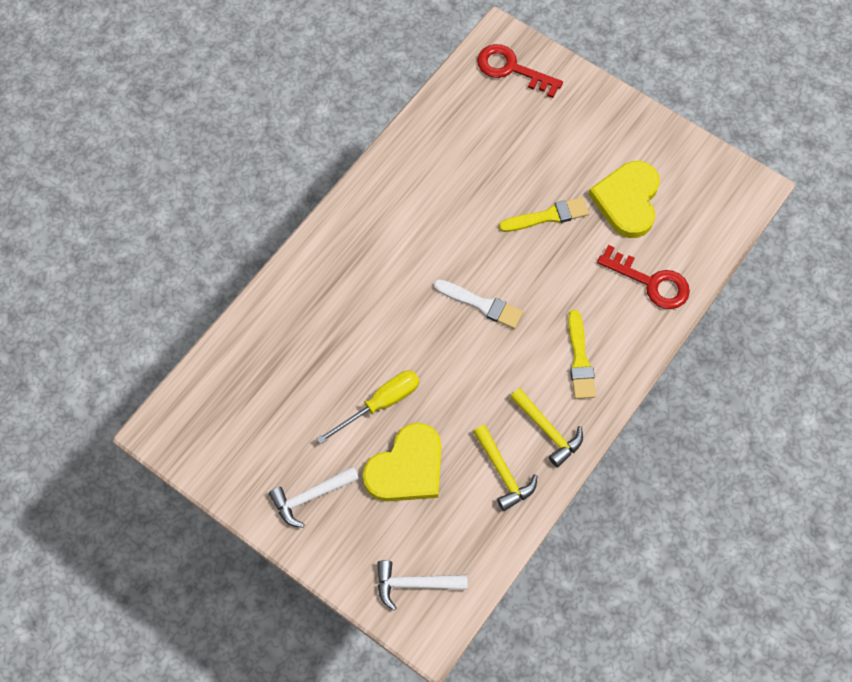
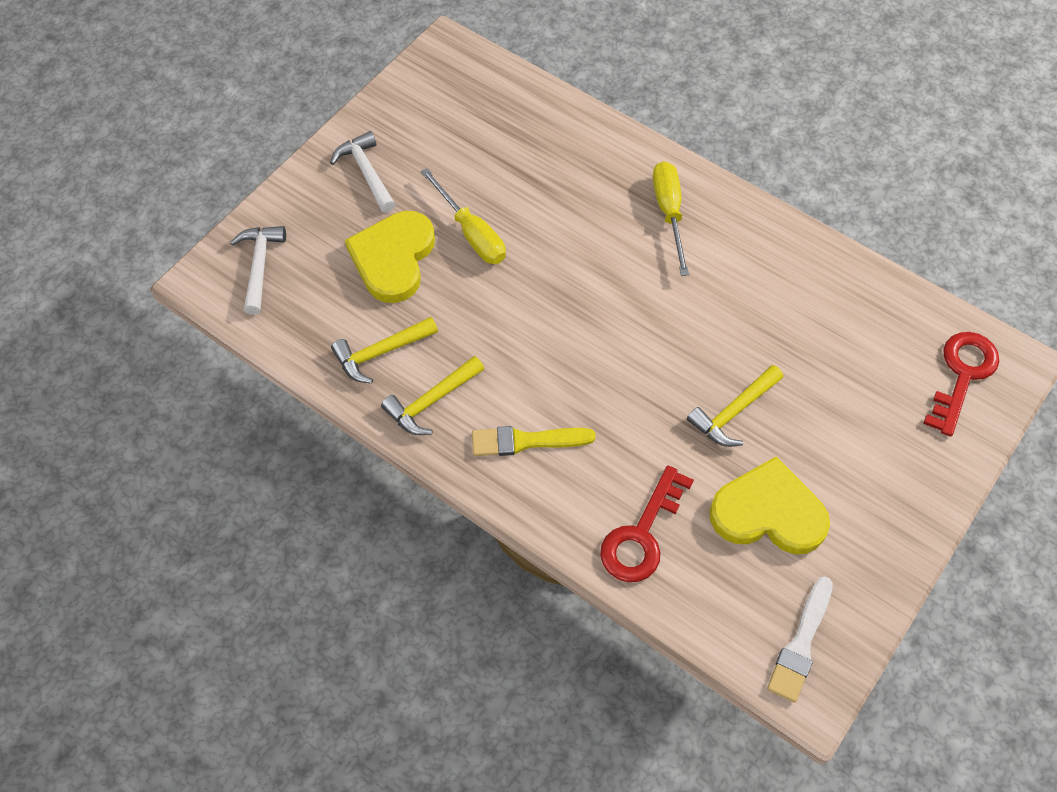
camera: 90 degrees right, 5 degrees down
(363, 249) = (669, 213): none -> yellow screwdriver
(407, 468) = (393, 258): yellow heart -> yellow heart turned 60 degrees clockwise
(482, 304) = (600, 334): white brush -> white brush (800, 644)
(548, 216) = (733, 412): yellow brush -> yellow hammer

